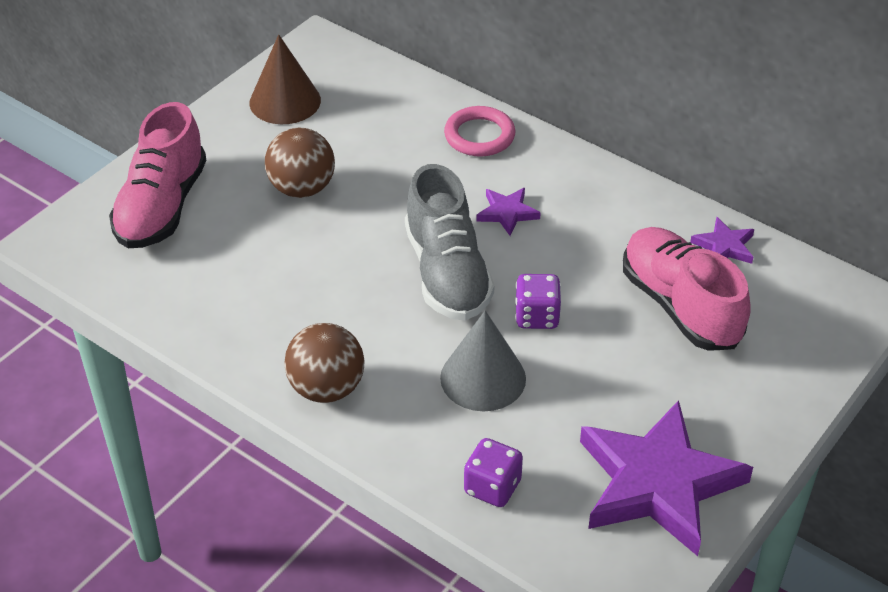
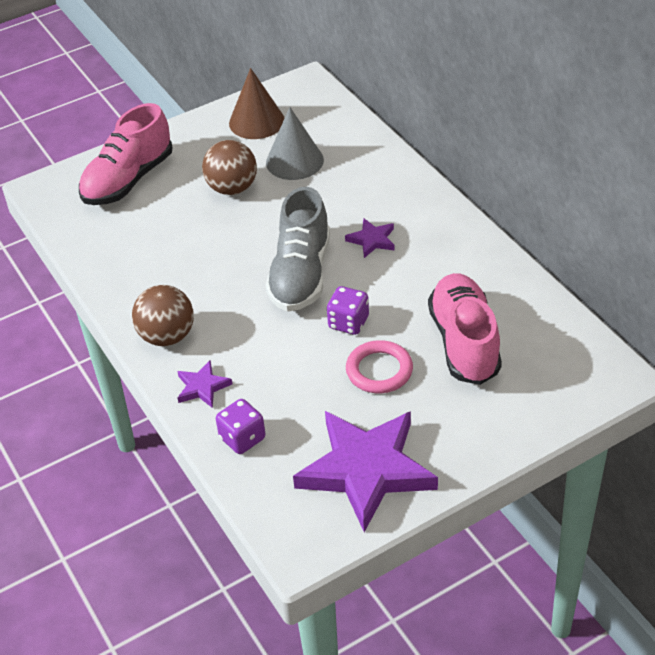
camera: 25 degrees right, 0 degrees up
(479, 136) = (385, 177): pink ring -> pink ring (379, 370)
(483, 378) = (282, 358): grey cone -> grey cone (294, 161)
(724, 246) = (528, 305): purple star -> purple star (202, 387)

